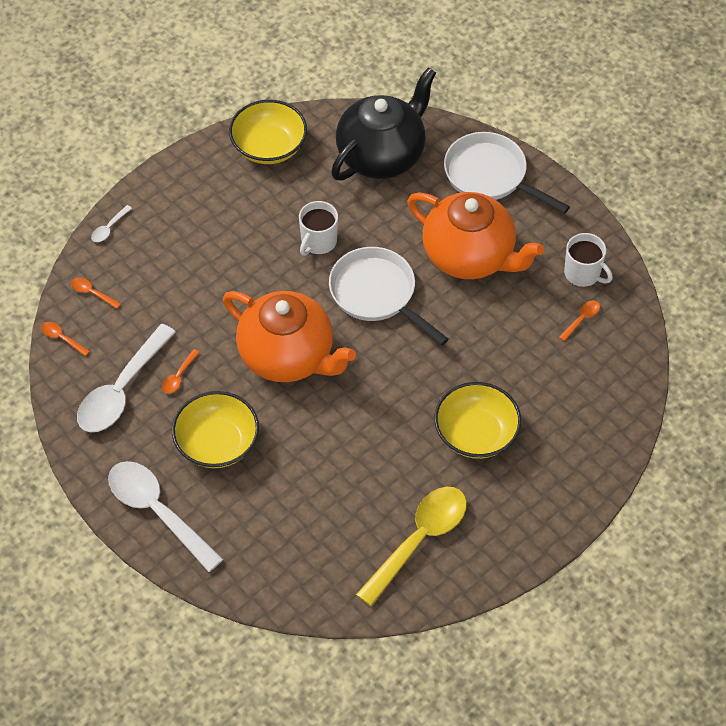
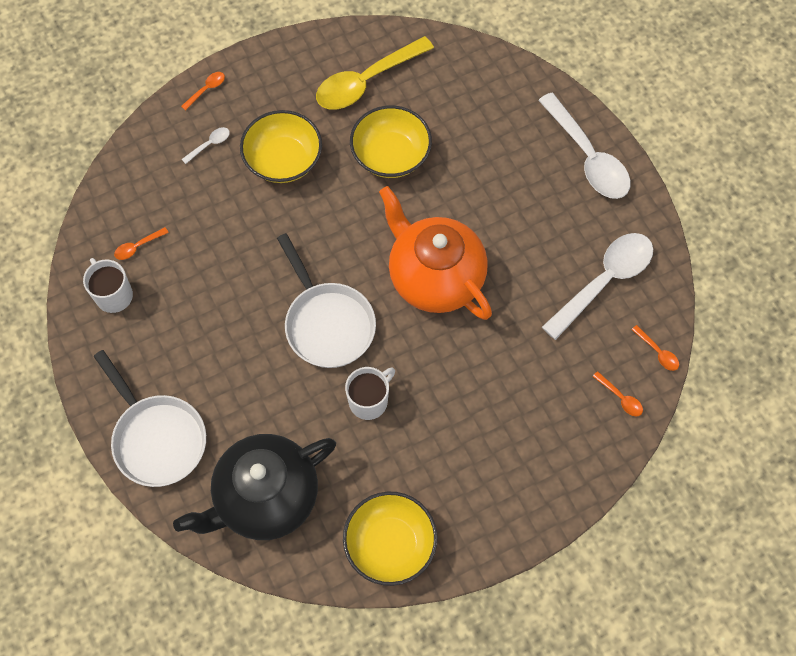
camera: 165 degrees left, 10 degrees up
(109, 228) = (592, 476): white spoon -> white spoon (209, 144)
(179, 376) = (546, 282): orange spoon -> orange spoon (206, 90)
(217, 443) = (522, 206): yellow bowl -> yellow bowl (391, 155)
(470, 256) = (218, 343): orange teapot -> none

